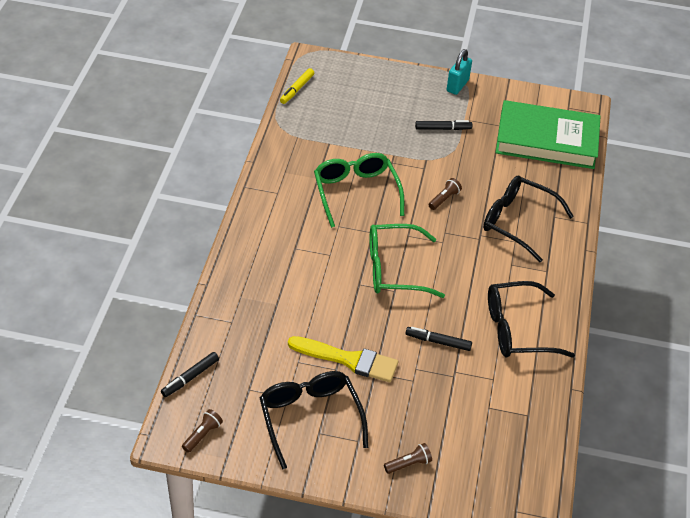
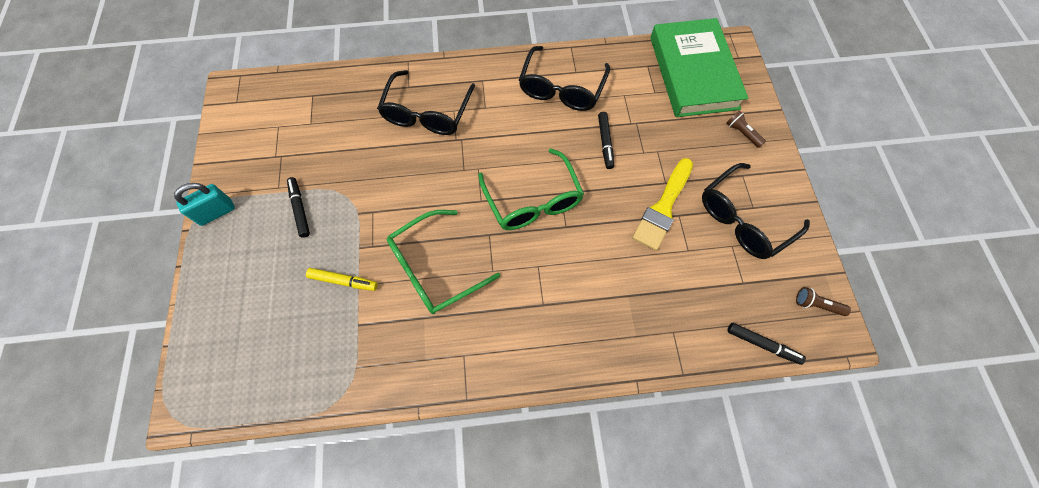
camera: 105 degrees left, 20 degrees up
(297, 89) = (258, 402): yellow marker -> yellow marker (343, 281)
(348, 360) = (663, 208): yellow brush -> yellow brush turned 150 degrees counterclockwise
(444, 199) = (415, 181): brown flashlight -> none
(457, 85) = (216, 212): turquoise padlock -> turquoise padlock turned 45 degrees counterclockwise
(518, 329) = (561, 88): black glasses -> black glasses turned 45 degrees clockwise
(546, 140) = (296, 111): green book -> green book (693, 72)

